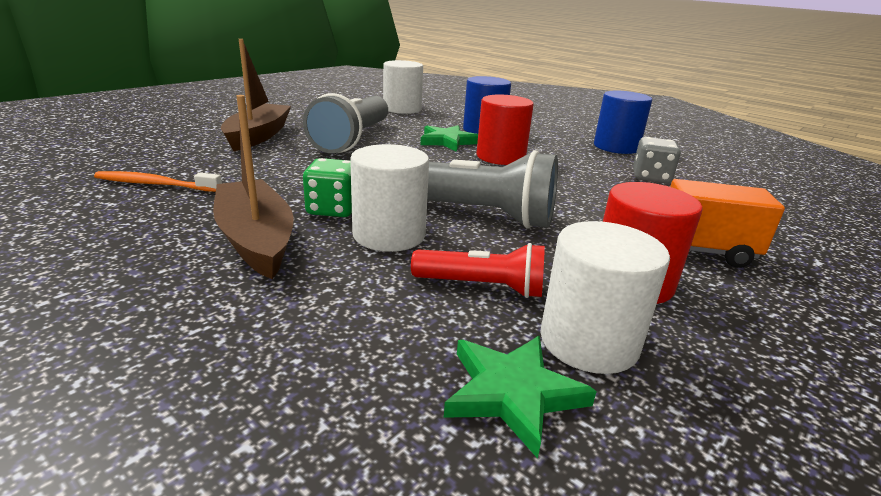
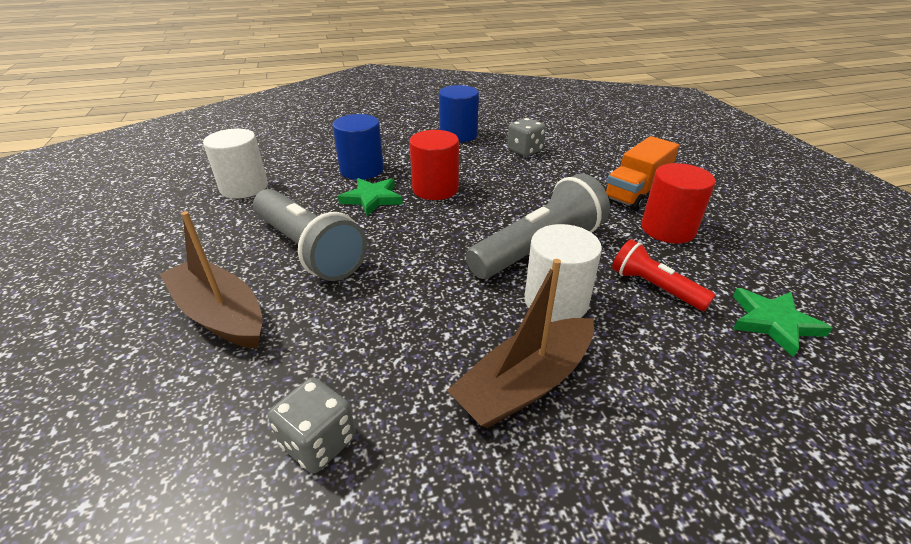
camera: 55 degrees left, 10 degrees up
(156, 184) = (318, 442): orange toothbrush -> grey dice
(256, 239) = (525, 384): brown boat -> brown boat turned 45 degrees counterclockwise
(333, 209) = (486, 317): green dice -> none
(482, 287) = (654, 287): red flashlight -> red flashlight turned 90 degrees counterclockwise
(588, 341) = (728, 274): white cylinder -> none

